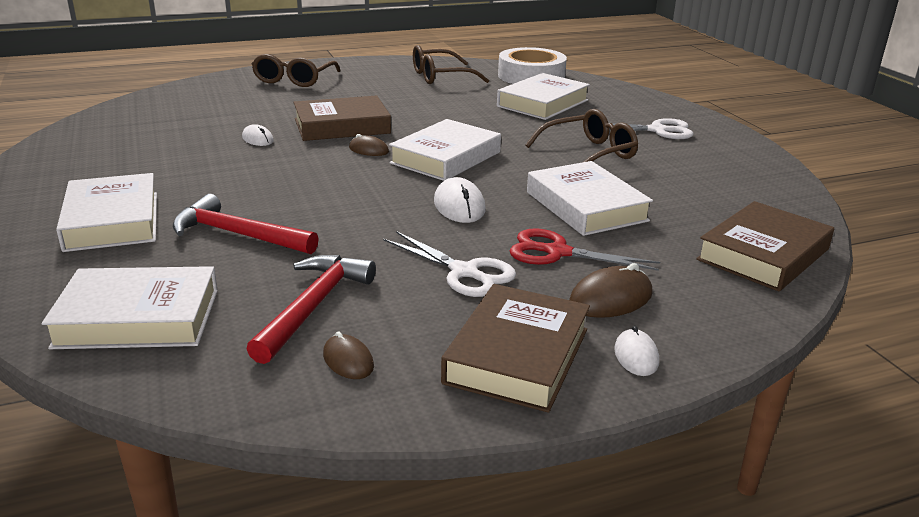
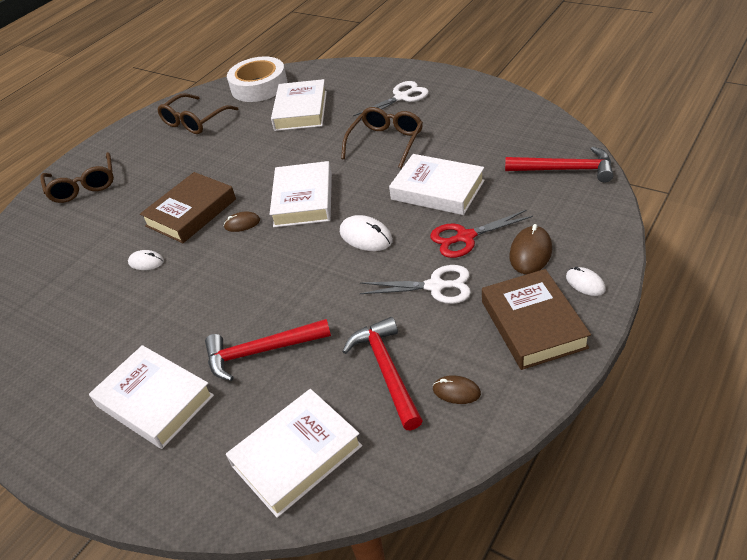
camera: 30 degrees left, 15 degrees up
(763, 254) = (565, 170): brown book -> red hammer

